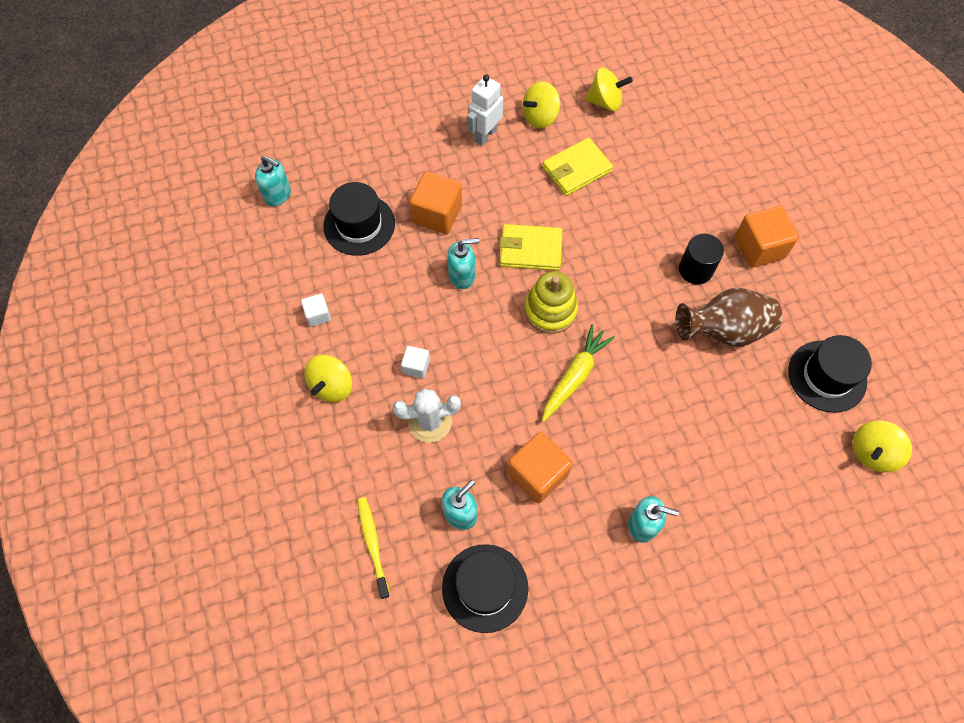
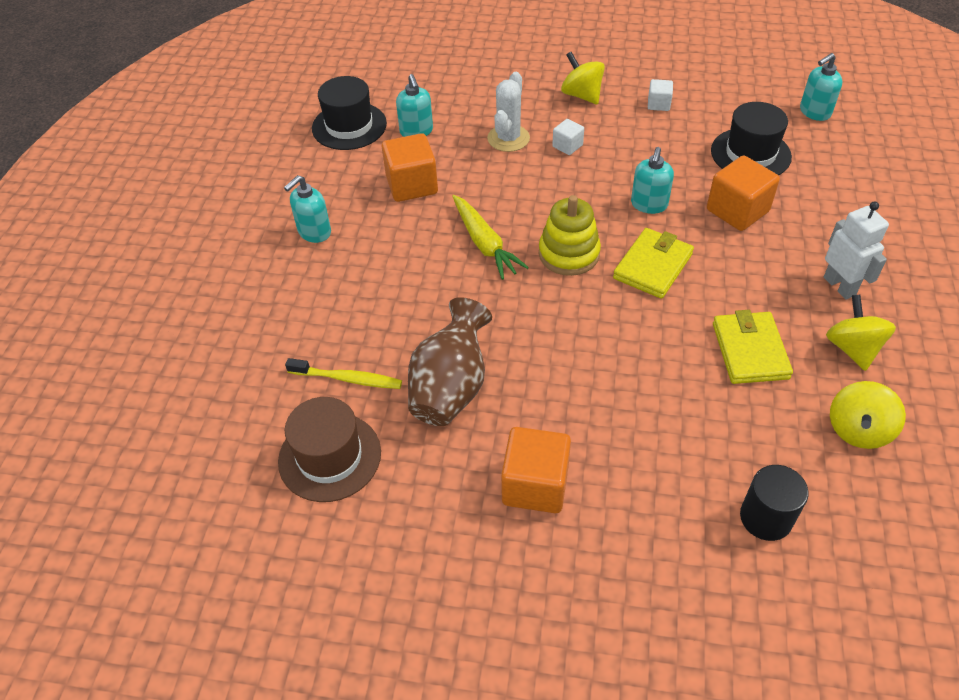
camera: 120 degrees right, 15 degrees down
(373, 544) = (430, 82): yellow toothbrush -> yellow toothbrush (347, 379)
(695, 269) = (543, 400): black cylinder -> black cylinder (766, 517)
(827, 376) = (330, 457): black hat -> brown hat
(872, 452) = (221, 447): yellow spinning top -> none

